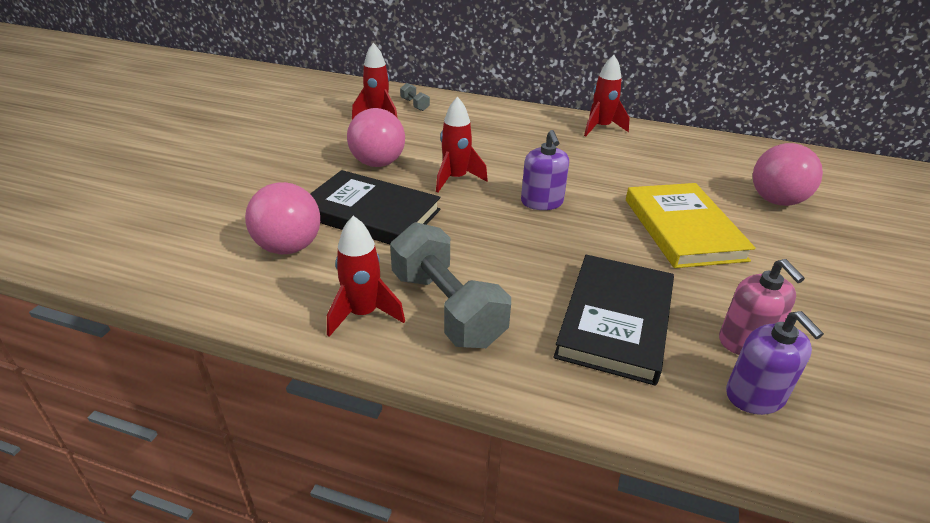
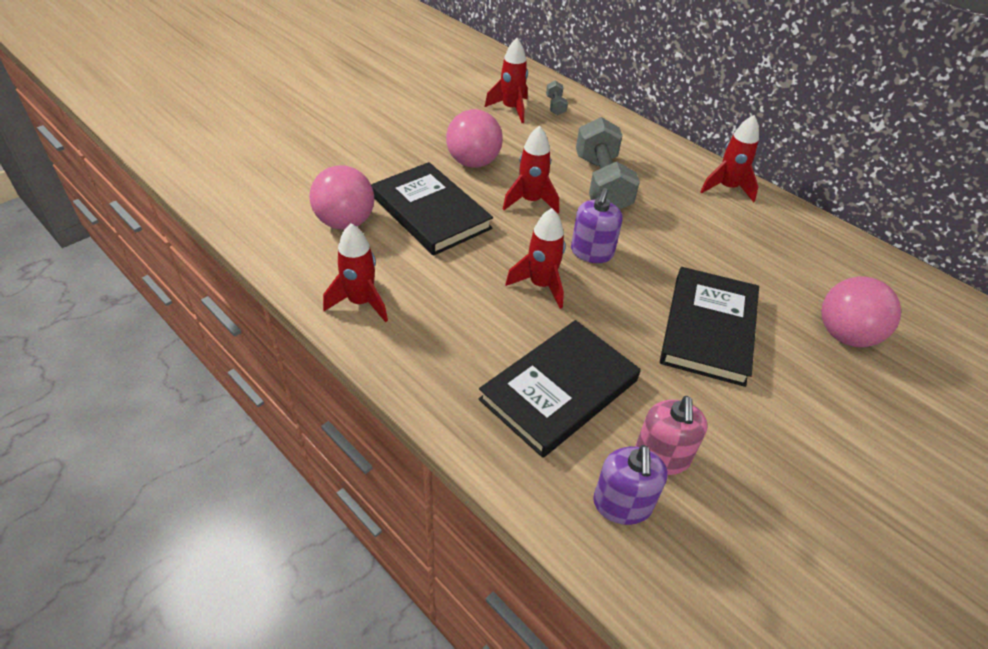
camera: 25 degrees right, 10 degrees up
(447, 308) = (428, 323): grey dumbbell -> grey dumbbell (602, 184)
(523, 241) = (540, 285): none -> red rocket
(683, 229) = (708, 328): yellow book -> black book

